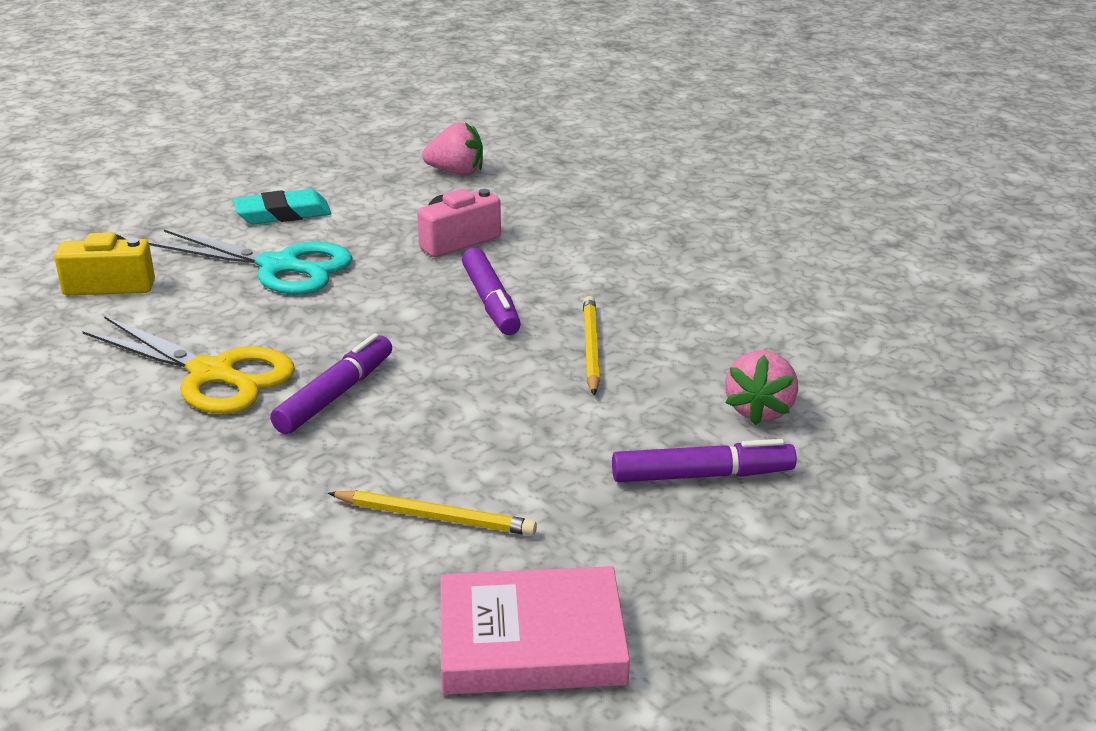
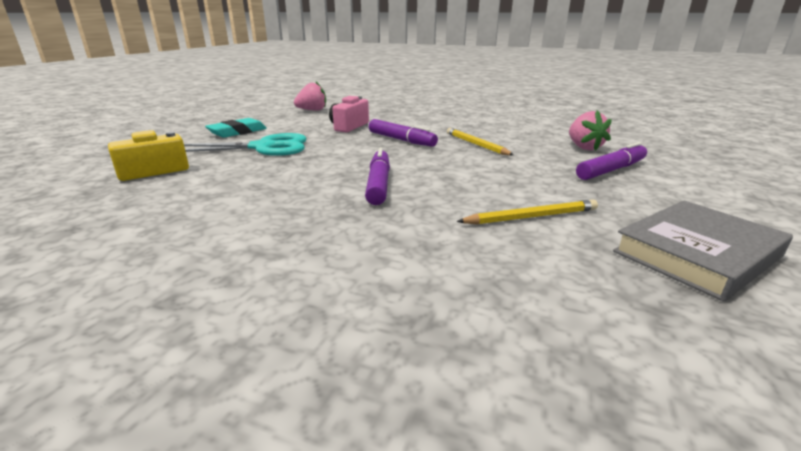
camera: 30 degrees left, 5 degrees down
(212, 374) = (284, 192): yellow scissors -> none
(531, 641) = (697, 254): pink book -> grey book

